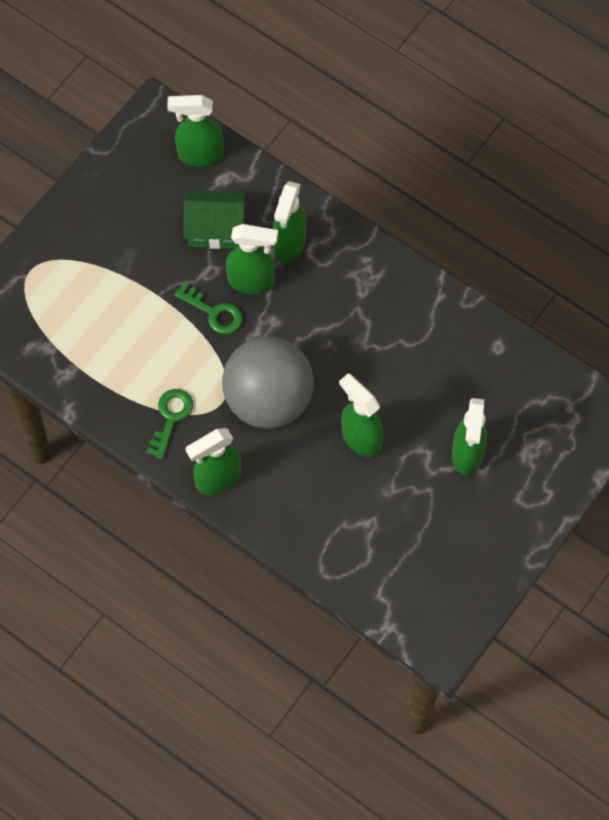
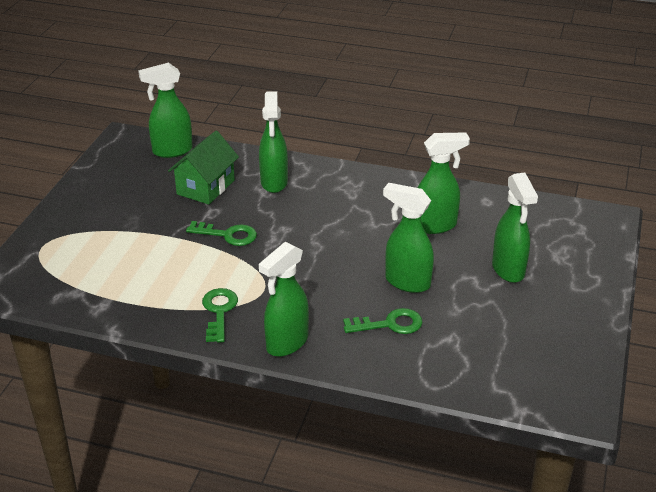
camera: 20 degrees left, 30 degrees down
(216, 229) = (206, 187): green house -> green house turned 45 degrees counterclockwise
(252, 281) = (253, 210): green spray bottle -> green spray bottle (435, 226)
(268, 399) = (307, 277): grey ball -> none
(320, 487) = (389, 324): none -> green key

